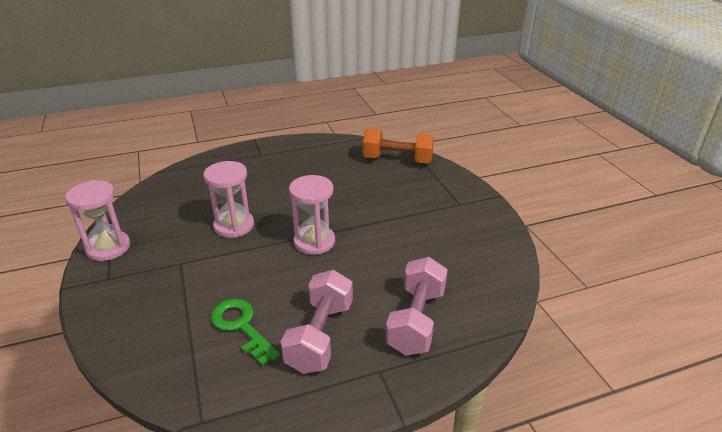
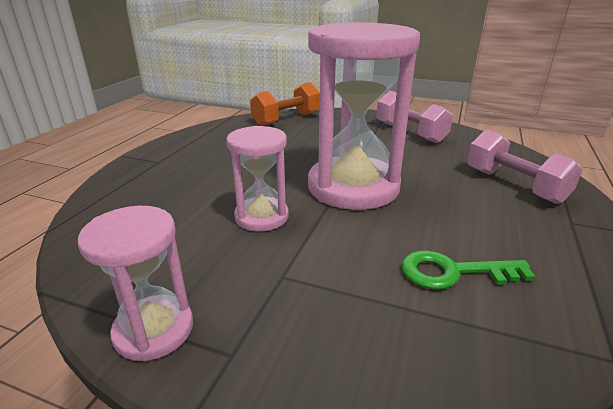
camera: 50 degrees left, 5 degrees down
(314, 242) = (353, 187): pink hourglass -> pink hourglass, size x1.92
(320, 336) = (504, 232): pink dumbbell -> pink dumbbell (410, 133)

